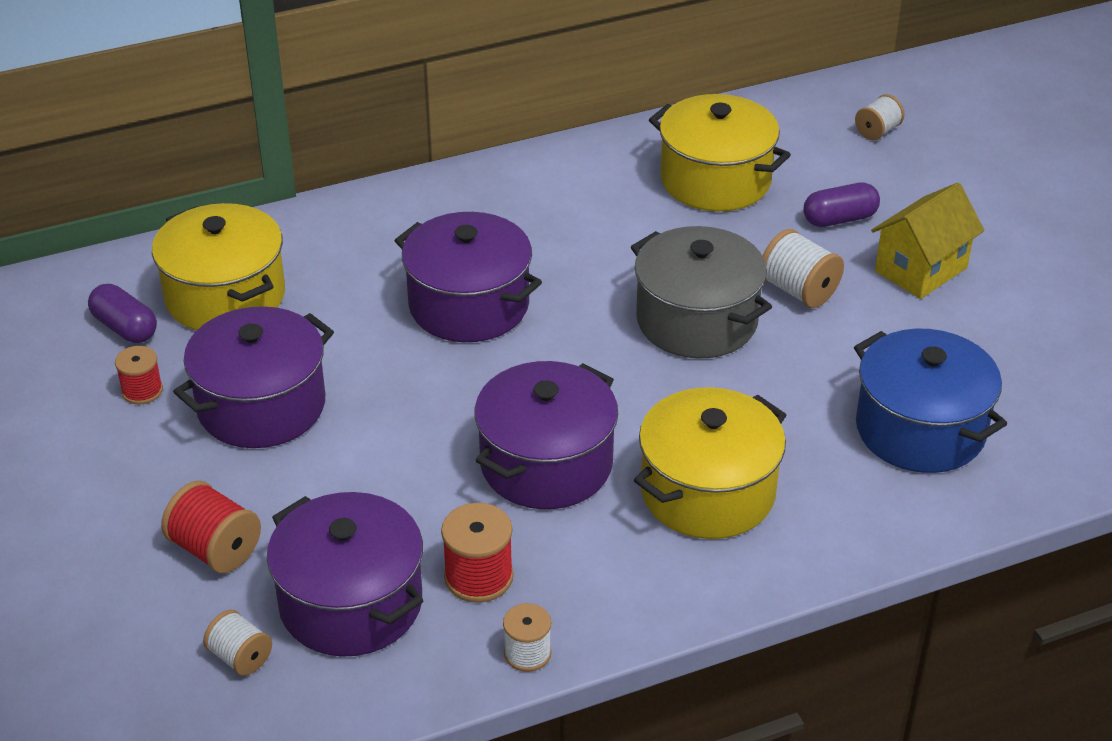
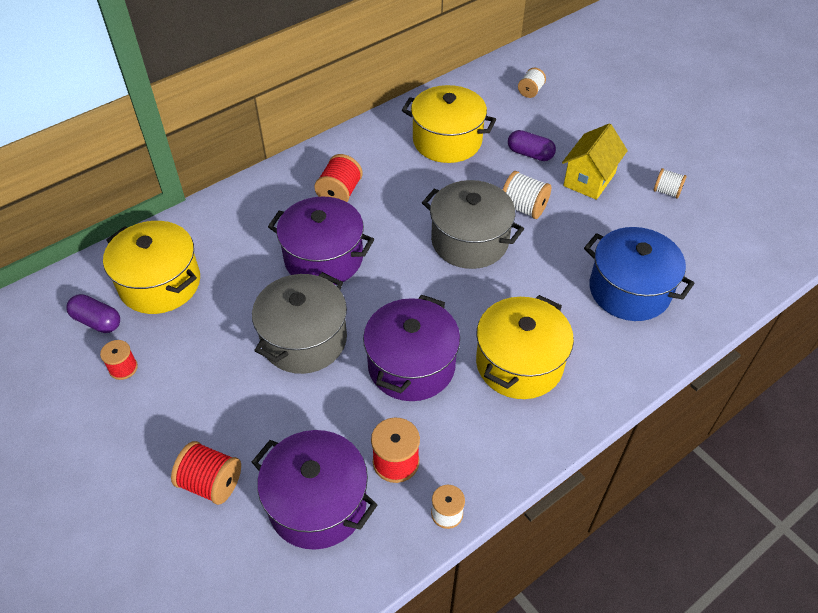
camera: 15 degrees left, 10 degrees up
(240, 657) = (254, 566): white spool -> white spool (666, 192)
(261, 406) = (209, 362): purple pot -> none
(403, 403) = (304, 339): none -> grey pot
(523, 224) = (339, 193): none -> red spool
(840, 219) = (530, 154): purple capsule -> purple capsule turned 60 degrees clockwise

